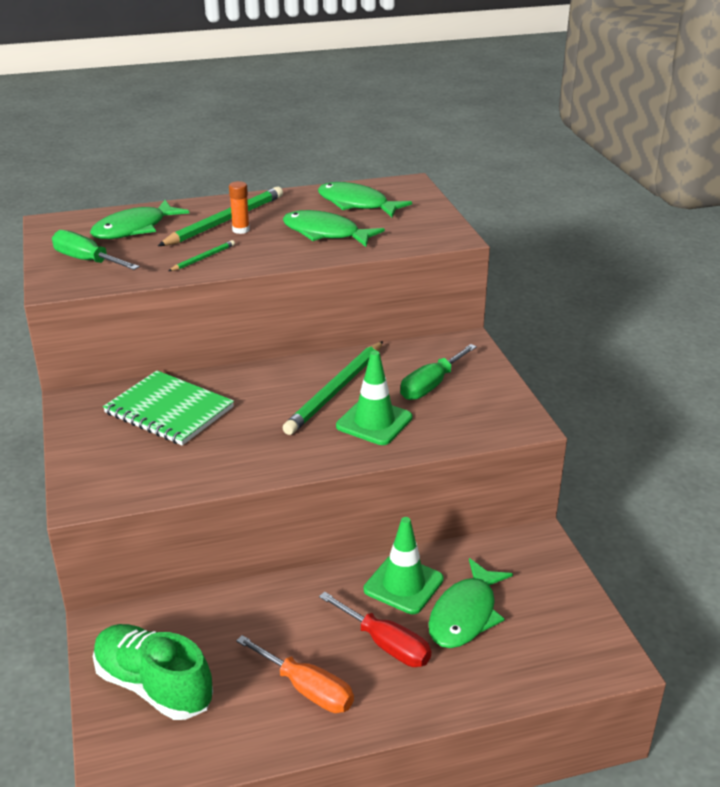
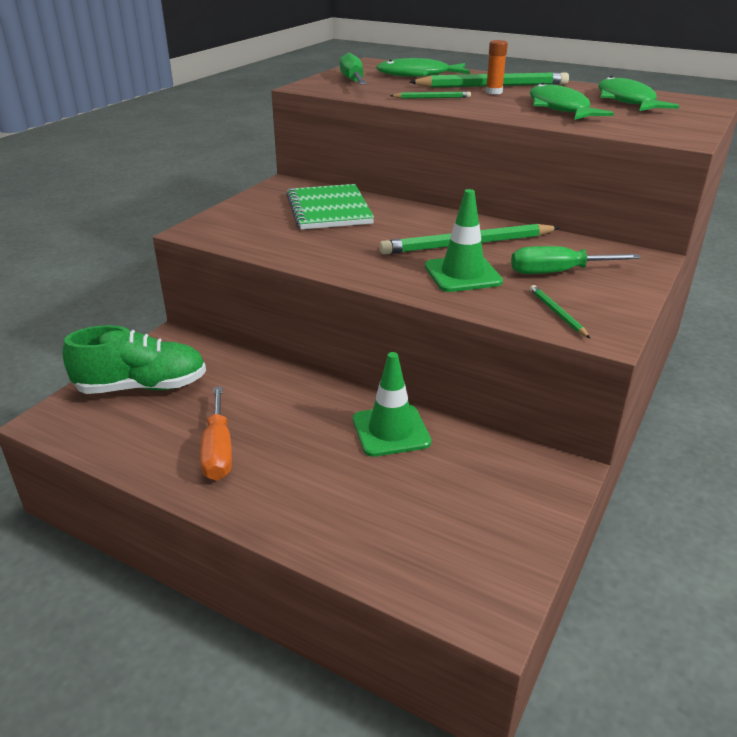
camera: 45 degrees right, 0 degrees up
(154, 686) = (142, 387): green shoe -> green shoe turned 90 degrees clockwise
(386, 644) = (314, 461): red screwdriver -> none
(465, 614) = (408, 482): green fish -> none
(478, 422) = (557, 313): none -> green pencil

